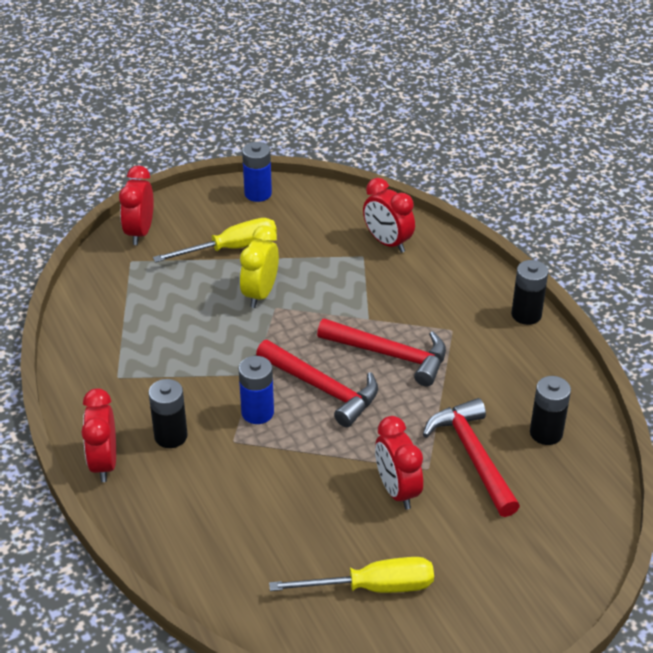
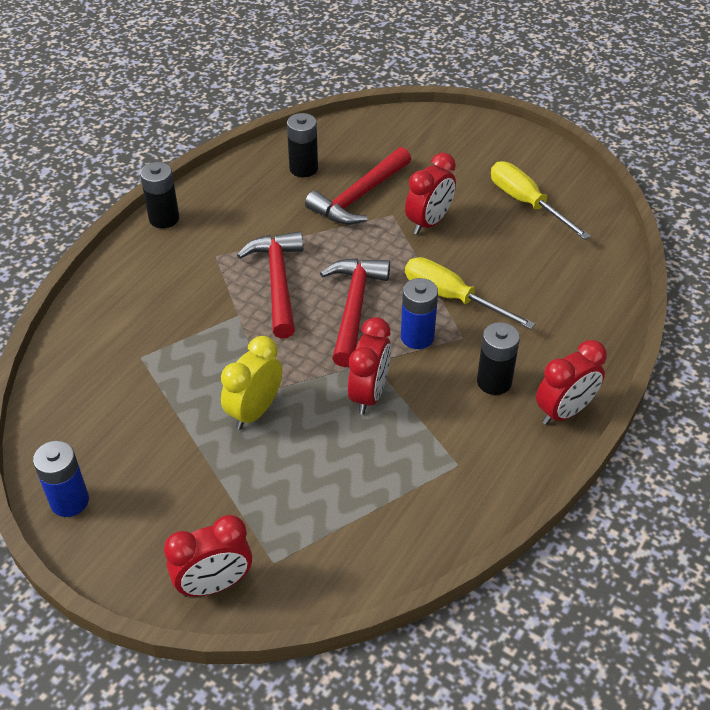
camera: 120 degrees left, 5 degrees up
(231, 248) = (193, 474): yellow screwdriver -> yellow screwdriver (452, 297)
(260, 294) = (254, 411): yellow clock -> yellow clock turned 135 degrees clockwise
(387, 242) = (107, 346): red clock -> red clock (369, 394)

